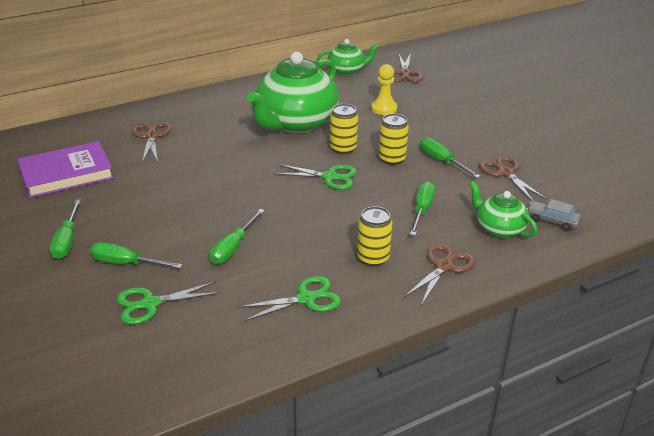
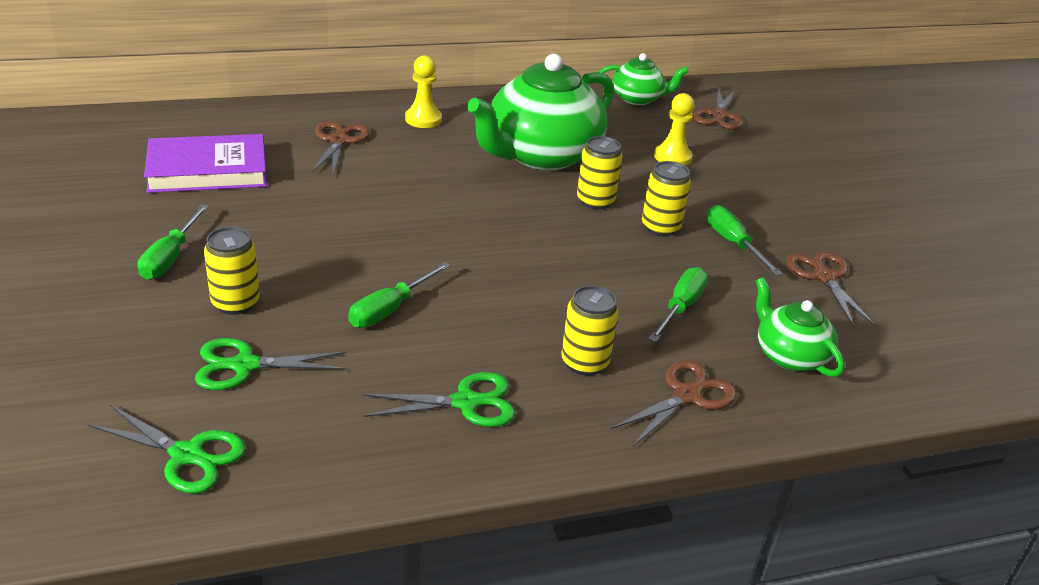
camera: 10 degrees right, 0 degrees up
(126, 263) = (235, 303): green screwdriver -> yellow can
(205, 110) = (423, 119): none -> yellow pawn
(330, 177) = (562, 237): green scissors -> green scissors (187, 455)
(552, 221) = (876, 359): grey car -> none

